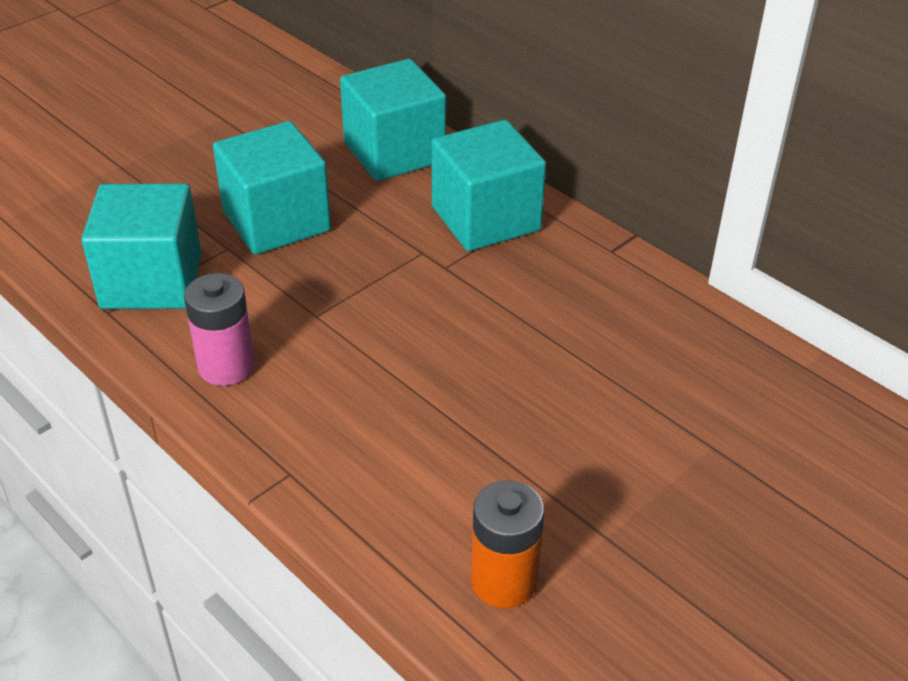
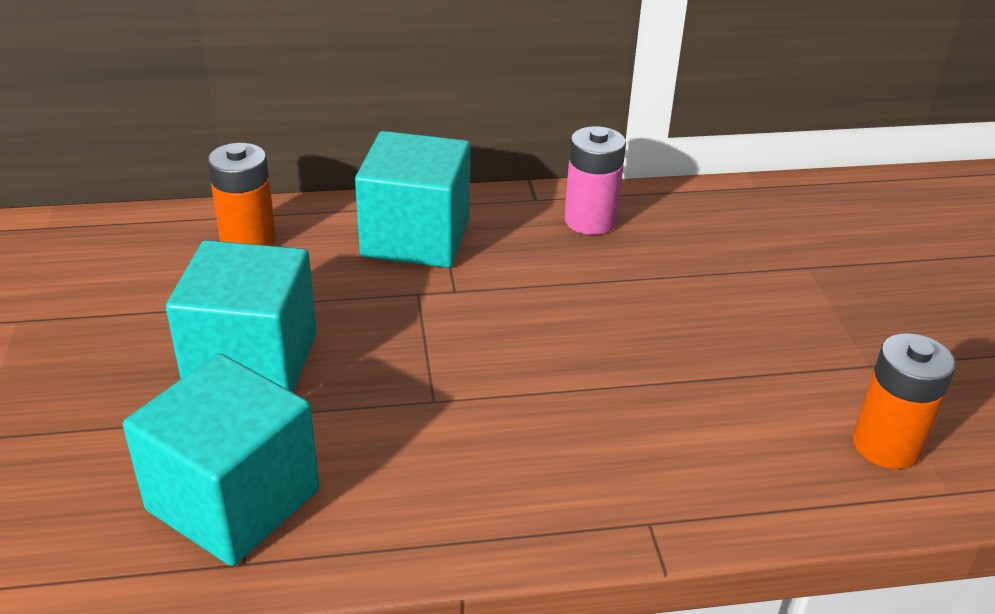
camera: 55 degrees left, 5 degrees down
(226, 366) = (446, 500): pink battery -> pink battery (590, 221)
(394, 152) = (248, 240): turquoise cube -> orange battery

